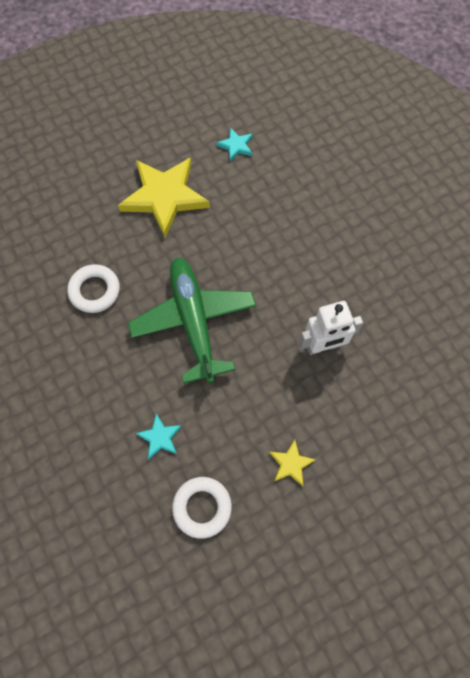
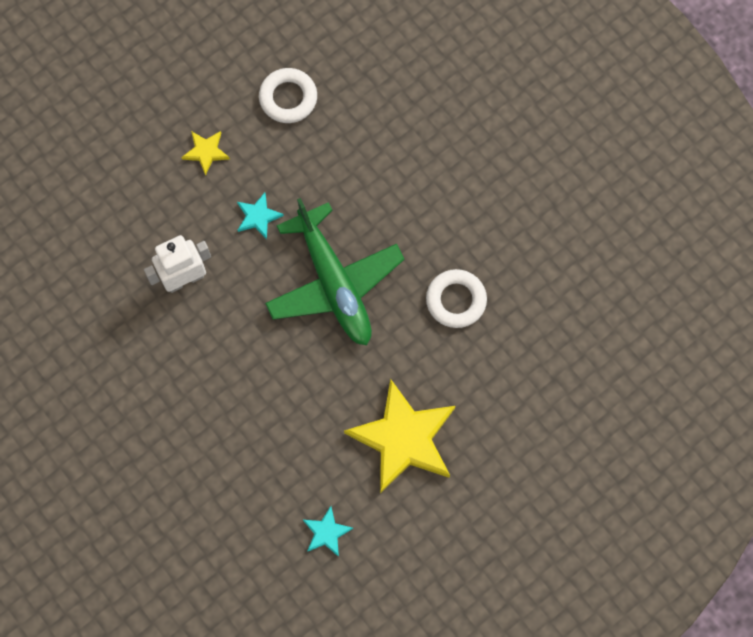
camera: 170 degrees right, 5 degrees up
(160, 437) = (344, 155): turquoise star -> turquoise star (258, 217)

